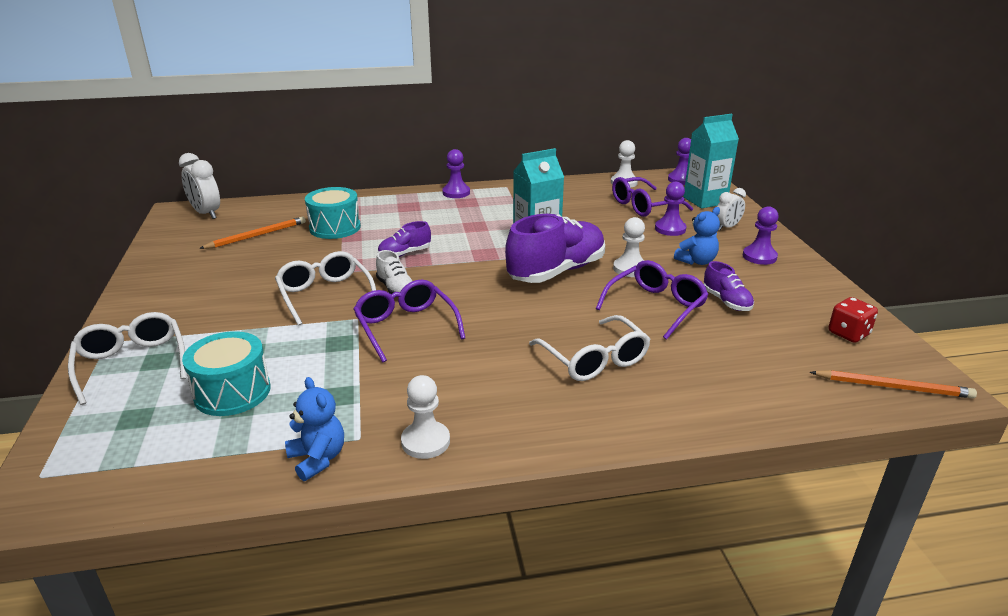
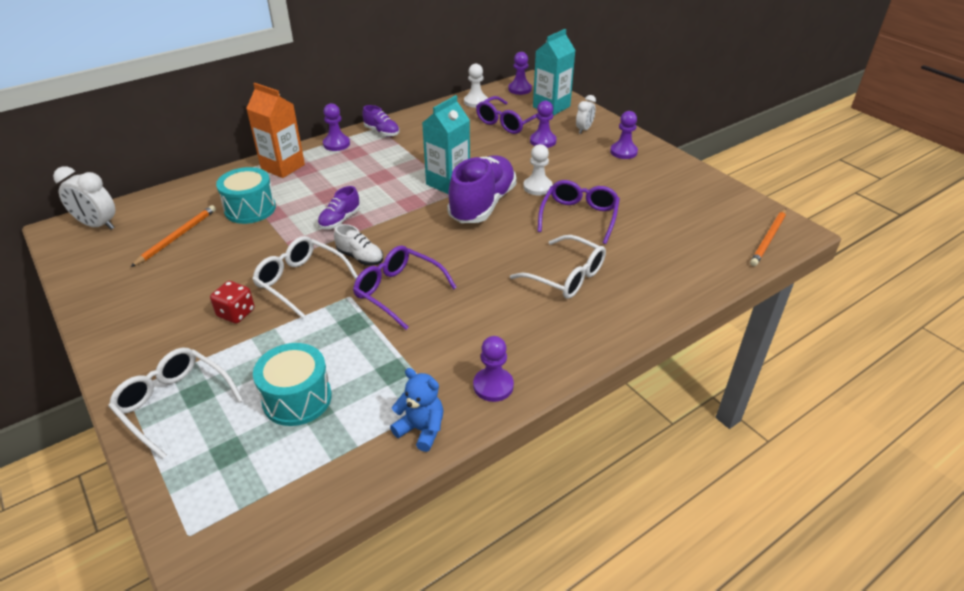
camera: 25 degrees left, 10 degrees up
(392, 201) = (283, 167): none -> orange carton
(425, 441) = (493, 386): white pawn -> purple pawn
(696, 261) = (582, 167): blue teddy bear -> none
(726, 301) = (625, 199): purple shoe -> purple shoe (382, 132)
(848, 334) = (719, 204): red dice -> red dice (236, 313)
(893, 387) = (768, 239): orange pencil -> orange pencil turned 135 degrees clockwise

